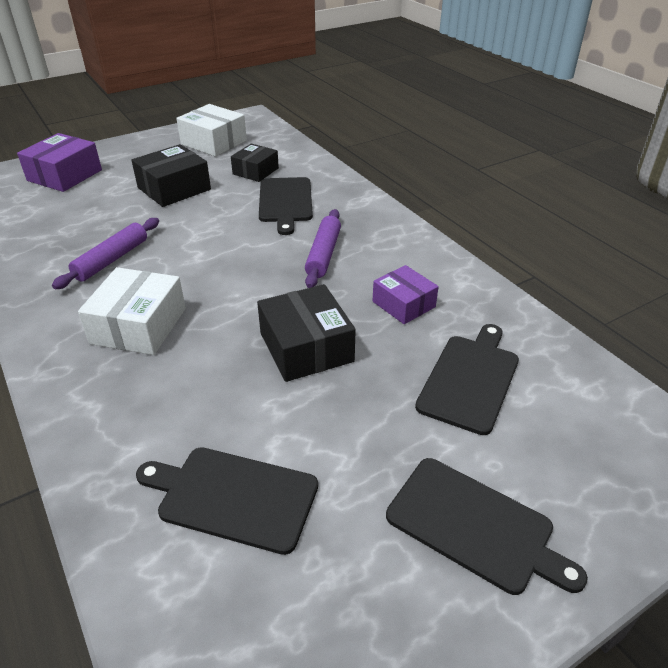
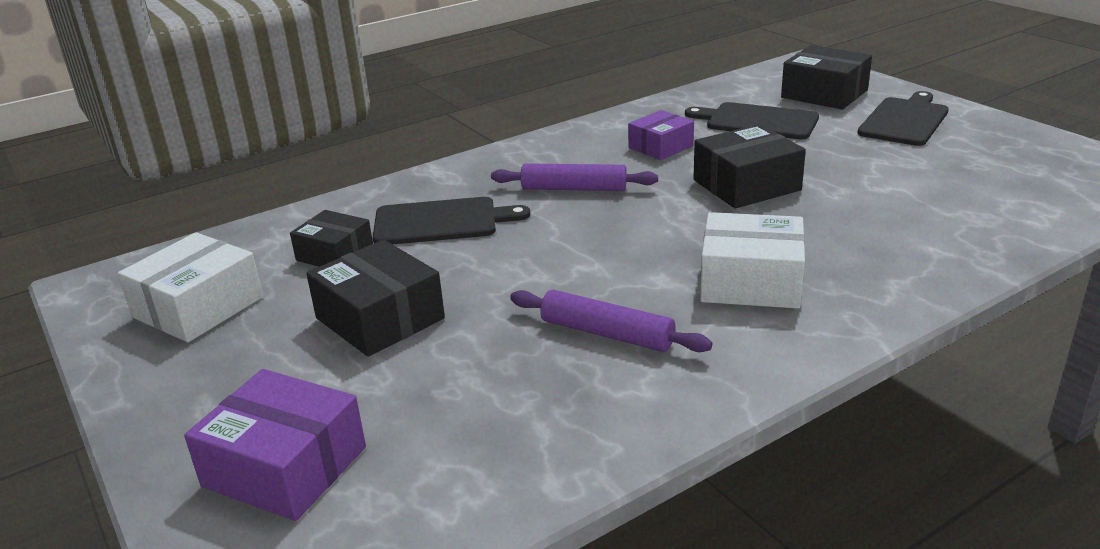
camera: 90 degrees left, 10 degrees down
(233, 497) = (948, 198): black cutting board -> none
(574, 460) = (824, 94): none -> black box

